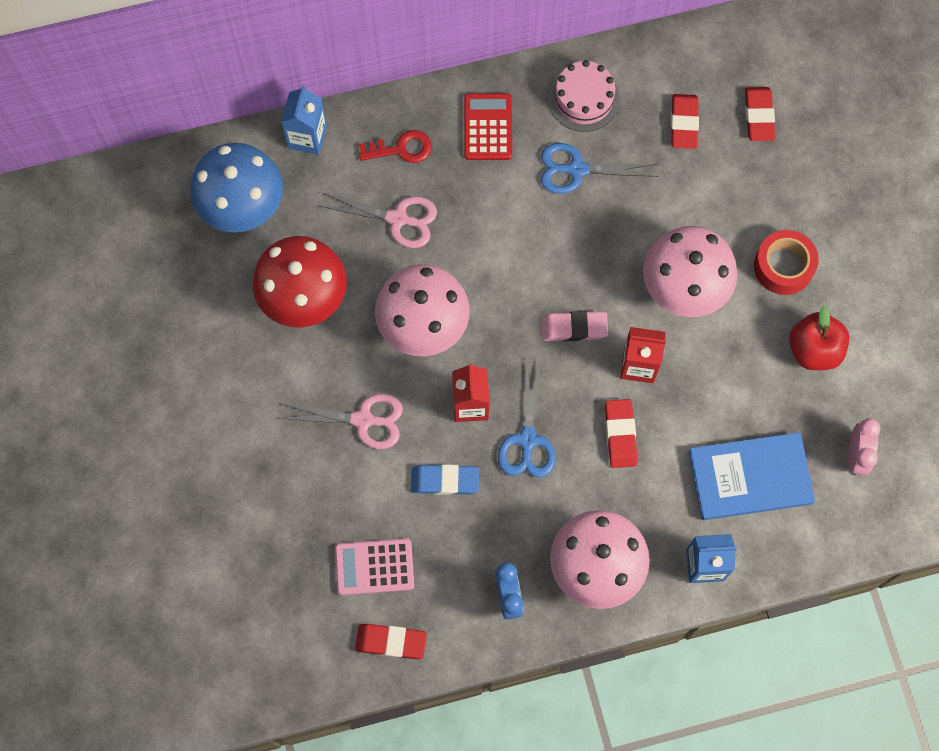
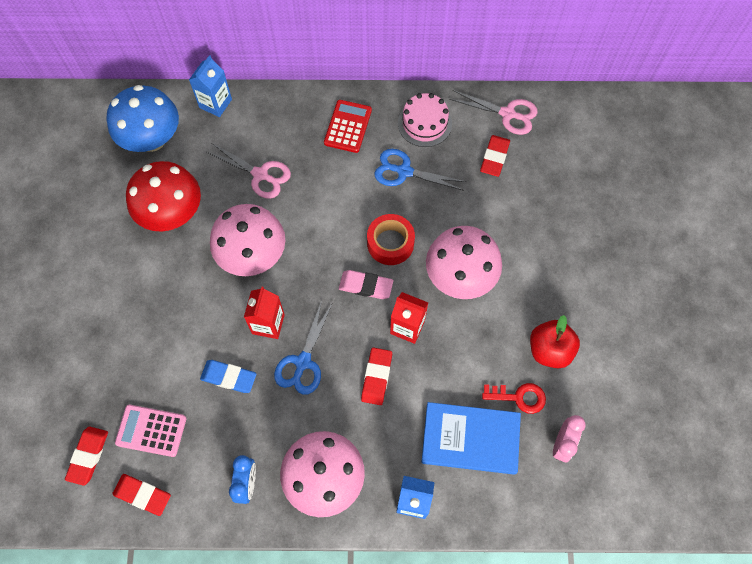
camera: 15 degrees right, 5 degrees down
(363, 420) = (183, 314): pink scissors -> pink scissors (507, 114)
(401, 149) = (280, 127): red key -> red key (519, 397)
(758, 116) = (553, 165): red eraser -> red eraser (88, 456)
(783, 266) = (542, 280): red tape -> red tape (390, 243)

